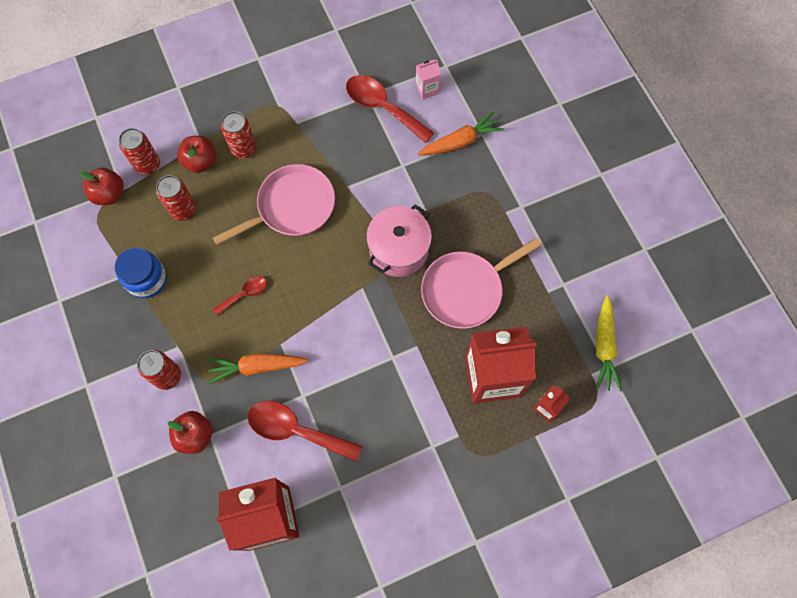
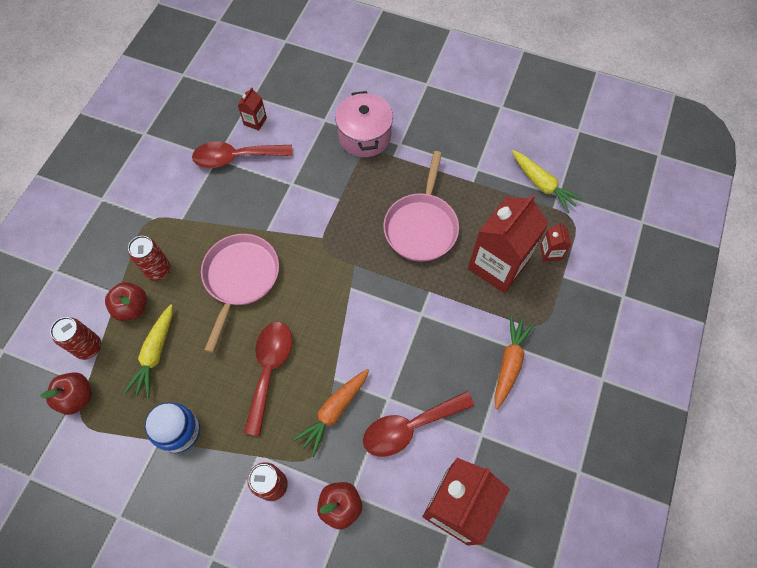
camera: 45 degrees left, 5 degrees down
(183, 210) = (155, 354): red can -> yellow carrot
(245, 294) = (269, 370): red spoon -> red spoon, size x1.86
(399, 249) = (349, 240): pink pot -> pink pot (364, 136)
(427, 89) = (255, 121): pink carton -> red carton
(461, 141) = (315, 136): orange carrot -> orange carrot (509, 363)

